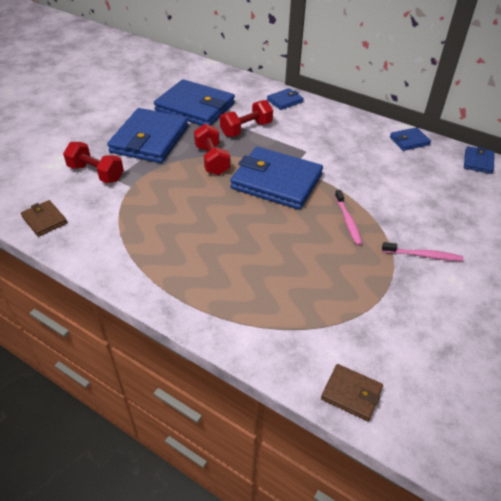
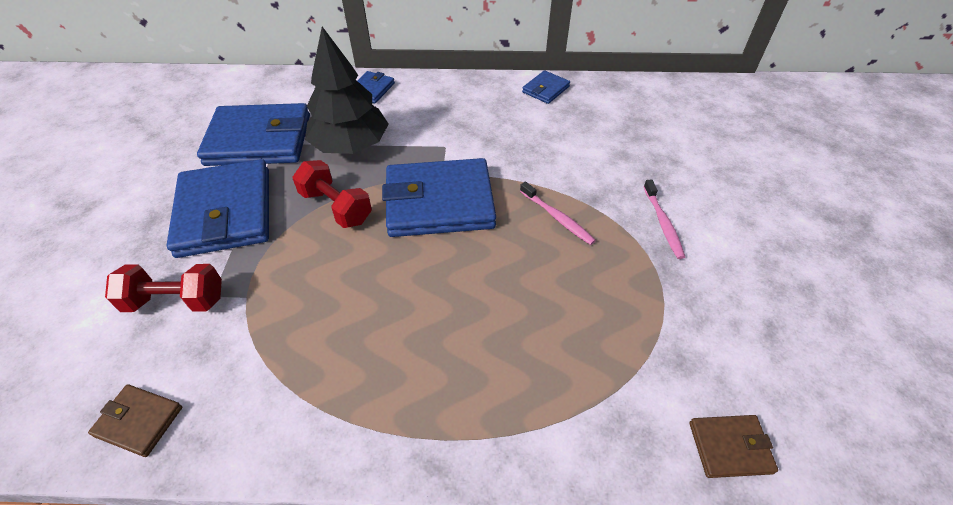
camera: 30 degrees left, 5 degrees up
(246, 129) = (350, 145): red dumbbell -> black tree
(423, 255) = (663, 223): pink toothbrush -> pink toothbrush turned 105 degrees clockwise
(478, 162) = (628, 88): blue wallet -> none

